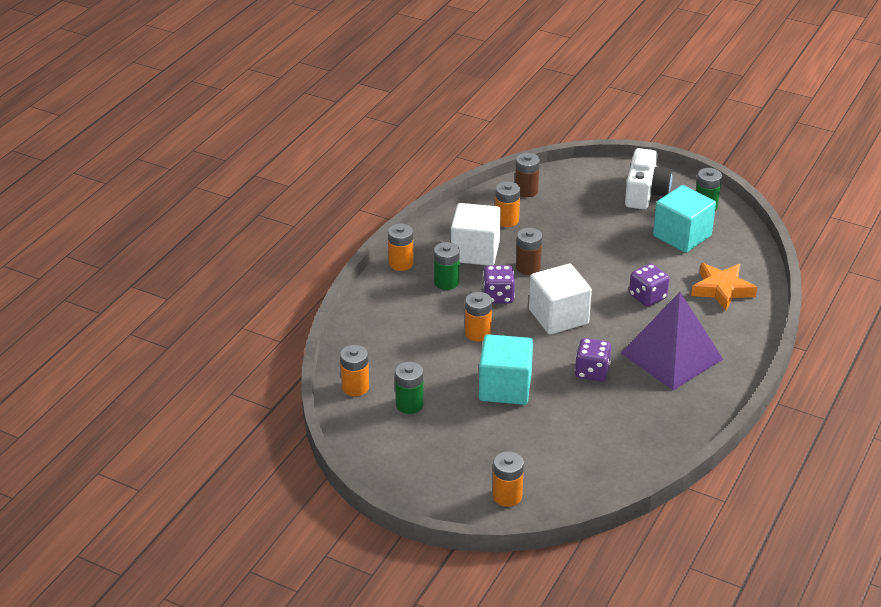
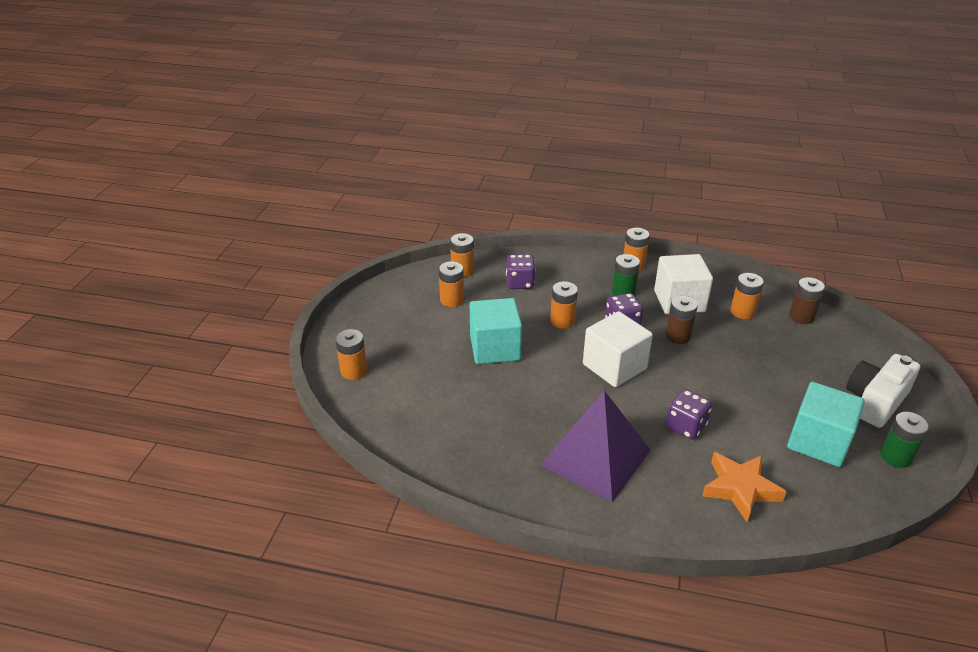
camera: 75 degrees right, 0 degrees up
(409, 404) = (452, 300): green battery -> orange battery
(592, 372) = (541, 400): purple dice -> purple dice (520, 283)
(645, 193) = (875, 401): white camera -> white camera turned 135 degrees clockwise

